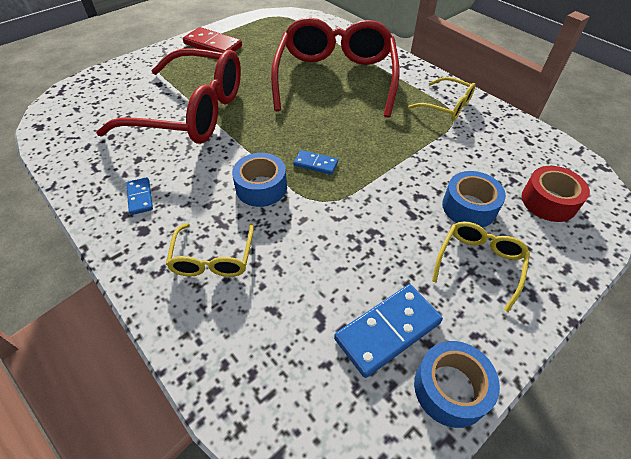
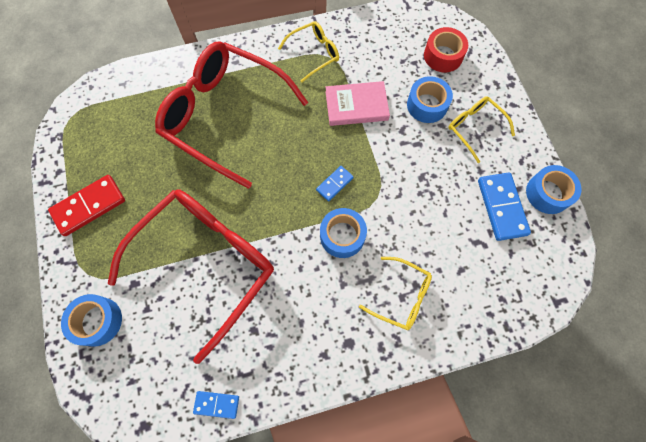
camera: 65 degrees left, 20 degrees up
(122, 78) = (97, 321): none -> blue tape
(140, 197) = (308, 338): blue domino -> blue domino (216, 404)
(416, 151) = (356, 106): none -> pink book

